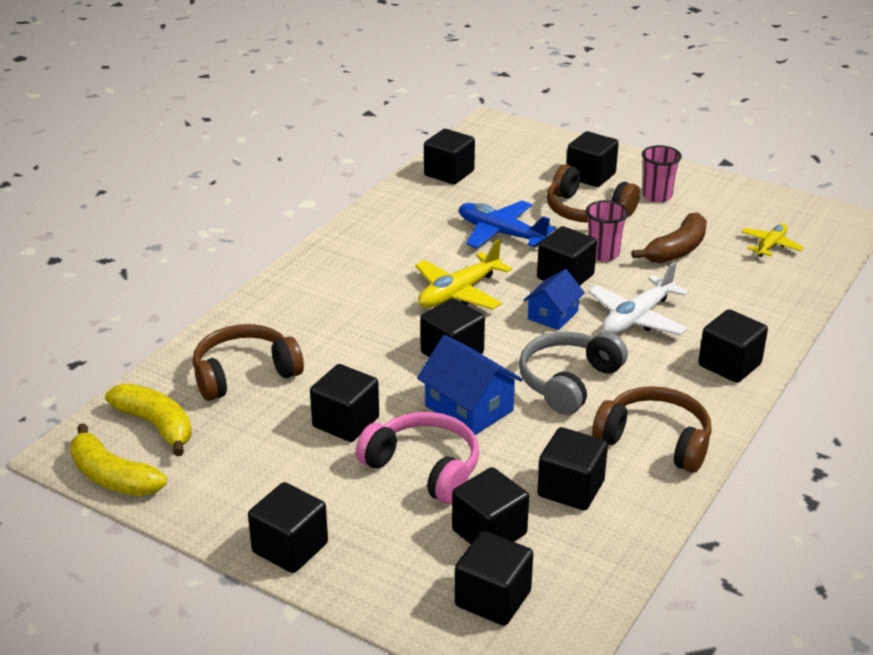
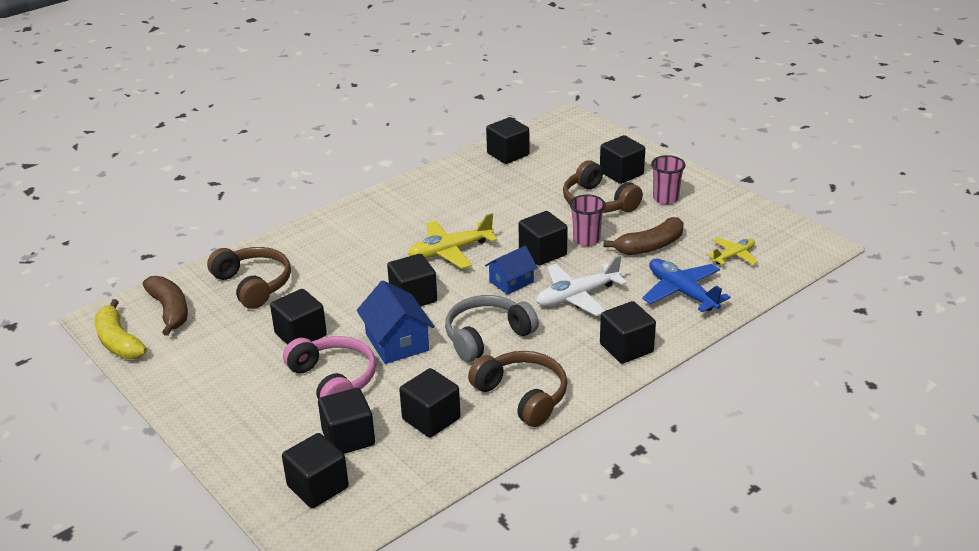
camera: 20 degrees right, 0 degrees up
(156, 425) = (170, 311): yellow banana -> brown banana
(244, 373) = (253, 284): brown headphones -> brown headphones turned 60 degrees clockwise
(290, 548) = (202, 417): black cube -> none
(501, 233) = (515, 209): blue plane -> blue plane (682, 292)

